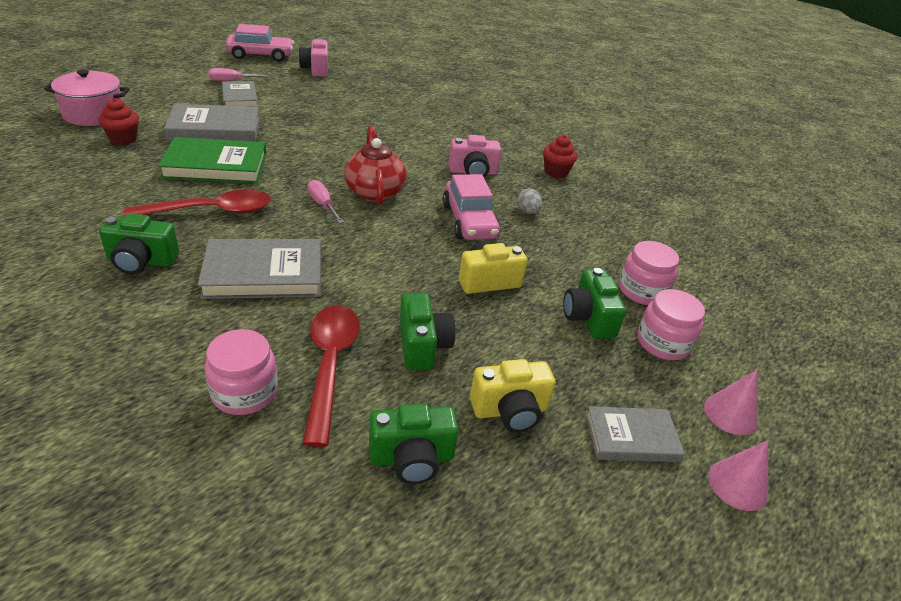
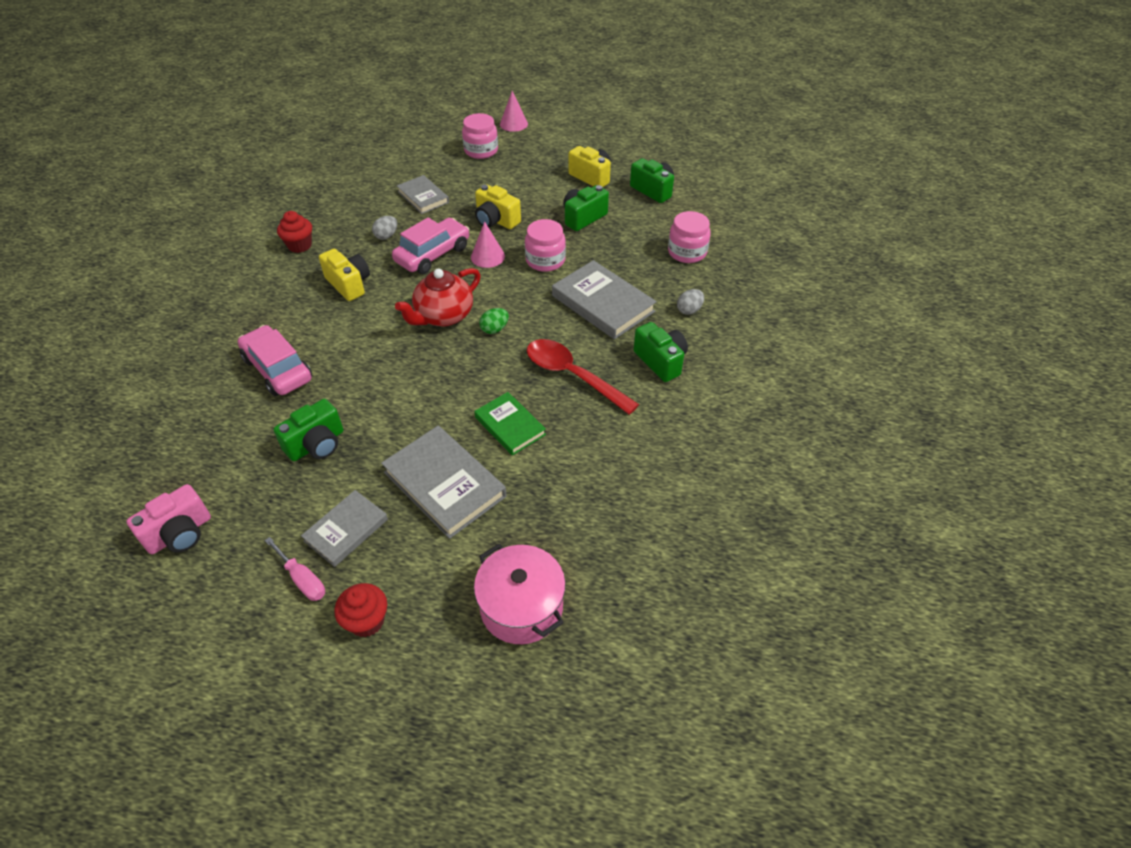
camera: 120 degrees left, 10 degrees up
(123, 139) = (539, 528): red cupcake -> red cupcake (366, 621)
(162, 323) = (689, 310): none -> grey egg
(215, 166) = (510, 426): green book -> green book, size x0.62
(260, 55) = (172, 630): pink car -> pink car (278, 369)
(323, 205) = (494, 329): pink screwdriver -> green egg
(330, 365) = (636, 238): red spoon -> none
(473, 172) = (349, 284): pink camera -> yellow camera
(588, 318) = (488, 177): green camera -> green camera (316, 444)
(631, 437) = (564, 143): grey book -> grey book (423, 197)
(642, 291) = (436, 167): pink jar -> pink jar (545, 260)
(737, 484) = (557, 116): pink cone -> pink cone (487, 256)

